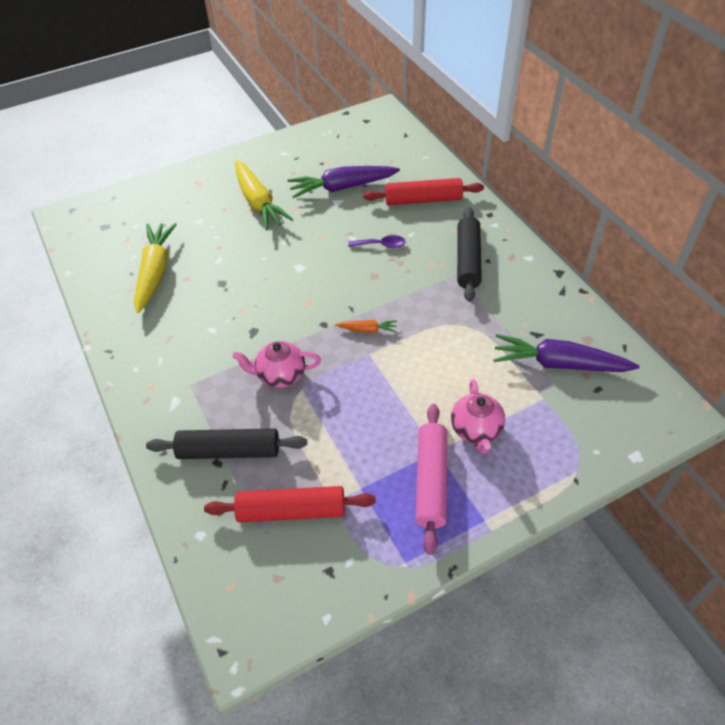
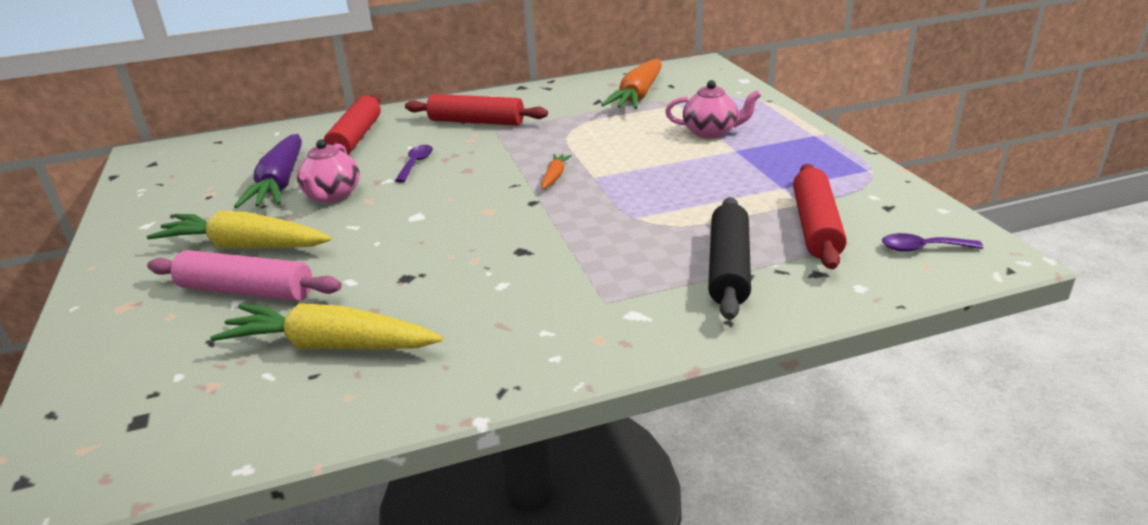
camera: 80 degrees left, 20 degrees down
(257, 588) = (922, 248): none -> purple spoon
(258, 202) = (245, 246): yellow carrot -> yellow carrot turned 150 degrees counterclockwise
(280, 375) = (609, 231): pink teapot -> pink teapot (332, 195)
(431, 481) = (771, 154): pink rolling pin -> pink rolling pin (246, 291)
(468, 260) = (476, 122): black rolling pin -> red rolling pin
(559, 364) = (638, 96): purple carrot -> orange carrot

